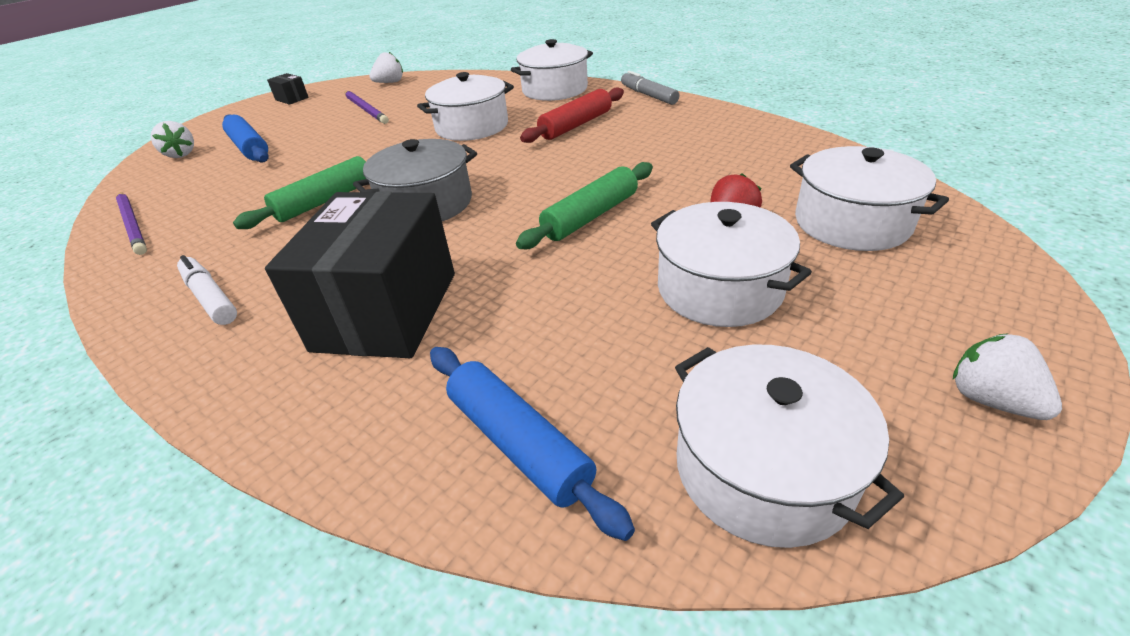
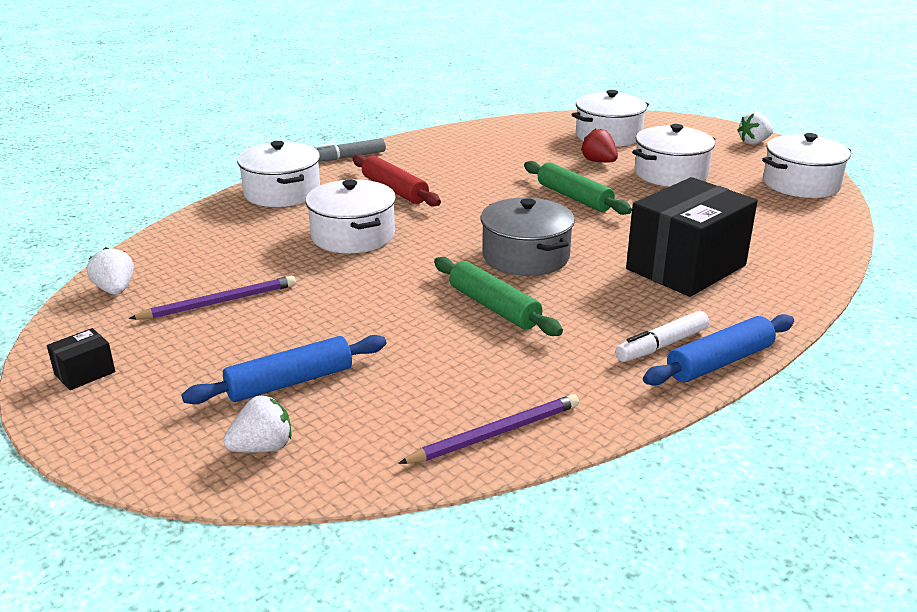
camera: 85 degrees left, 10 degrees down
(386, 311) = (686, 267): black box -> black box turned 60 degrees counterclockwise
(519, 443) = (798, 229): blue rolling pin -> blue rolling pin (719, 362)

